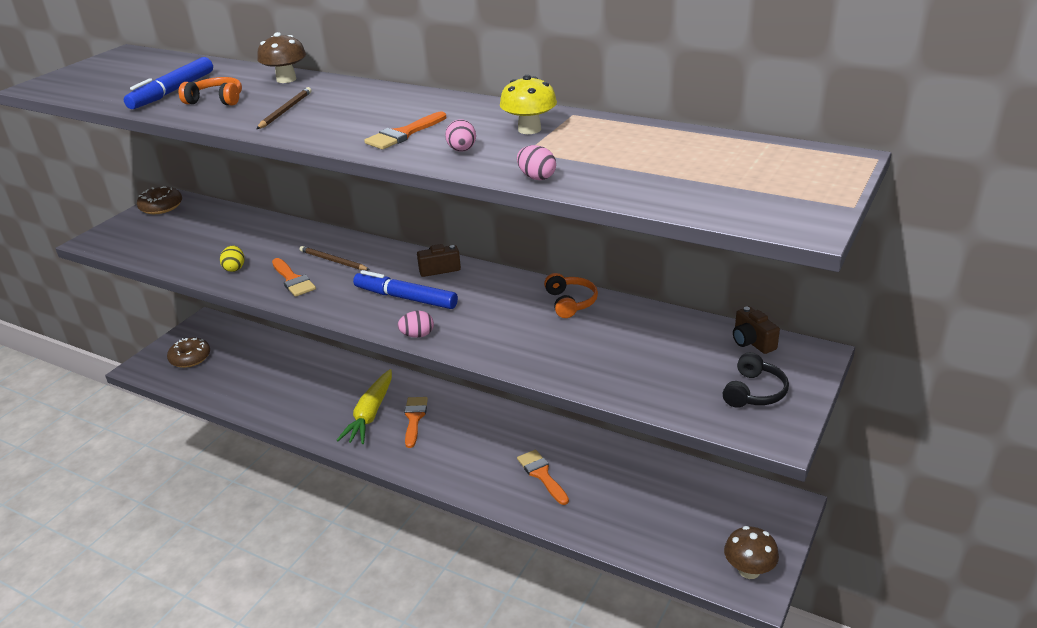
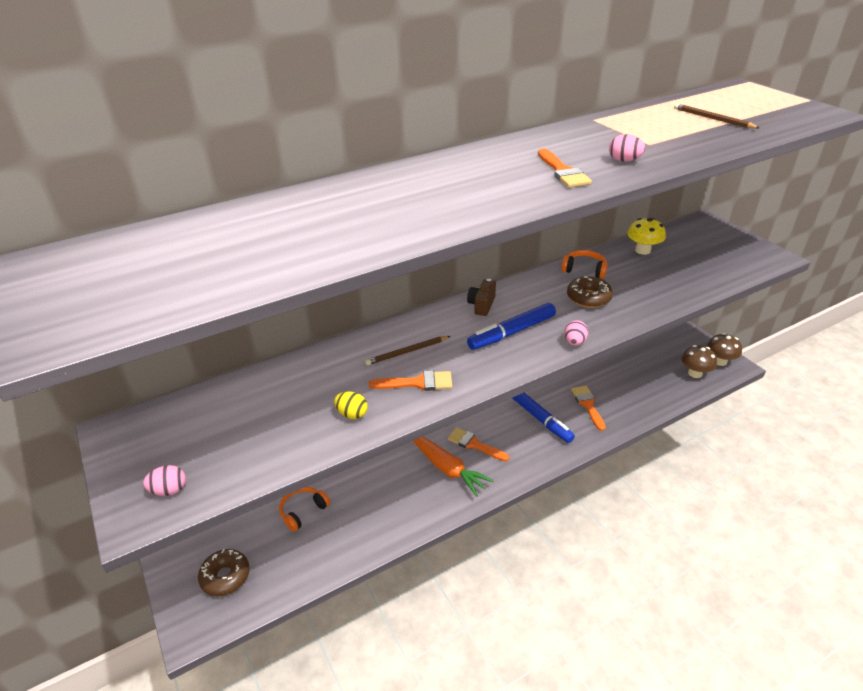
camera: 60 degrees left, 5 degrees up
(161, 207) = (126, 440): brown donut -> brown donut (588, 298)
(173, 91) = (266, 250): blue marker -> blue marker (539, 418)
(216, 100) = (341, 230): orange headphones -> orange headphones (303, 511)
(285, 110) = (431, 204): brown pencil -> brown pencil (712, 119)
(286, 79) = (336, 190): brown mushroom -> brown mushroom (695, 373)
(370, 414) = (446, 468): yellow carrot -> orange carrot
(529, 129) = (606, 135): yellow mushroom -> yellow mushroom (642, 250)
(536, 177) = (702, 151): pink egg -> pink egg (169, 490)
(541, 475) = (587, 405): orange brush -> orange brush turned 75 degrees clockwise
(752, 342) = (680, 232): brown camera -> none
(754, 392) = (732, 249): black headphones -> none

